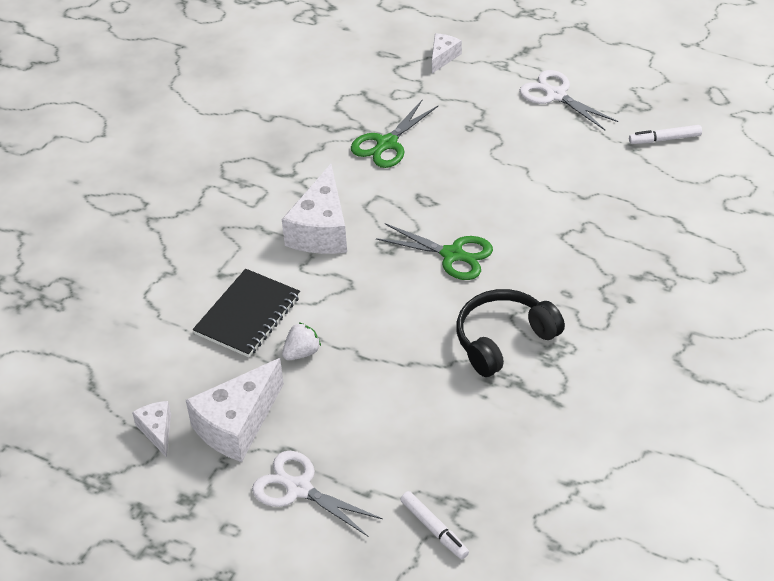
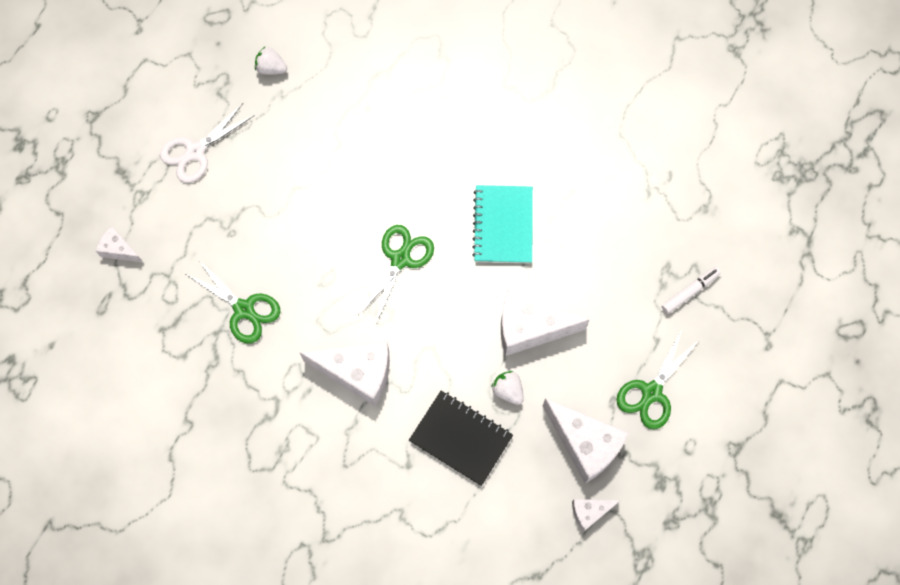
camera: 90 degrees left, 25 degrees up
(299, 489) = (652, 392): white scissors -> green scissors
(377, 369) = (530, 328): none -> white cheese
(504, 340) = (503, 225): black headphones -> turquoise notebook
(665, 139) = (271, 68): white marker -> white strawberry

